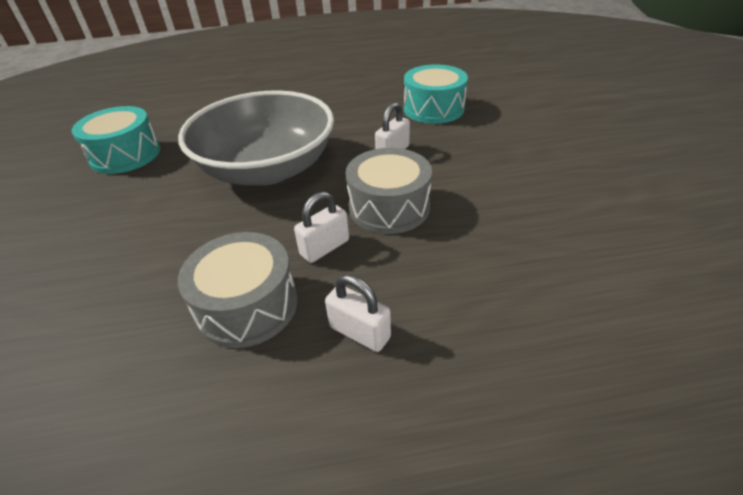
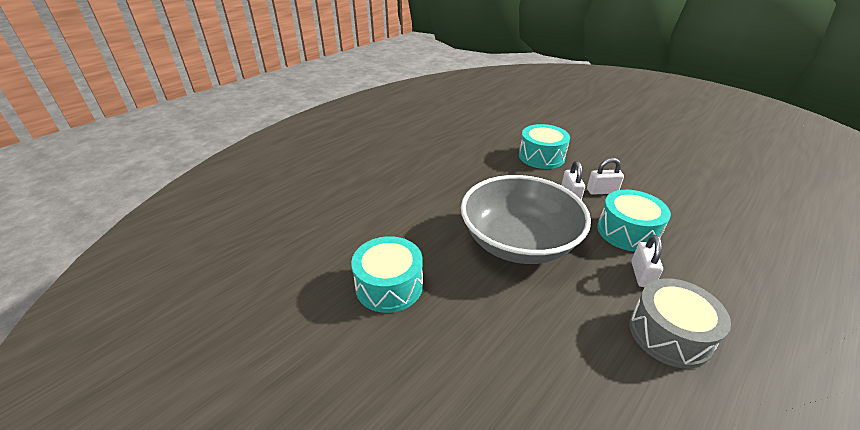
camera: 40 degrees left, 5 degrees down
(359, 332) = (735, 309): white padlock -> white padlock (602, 191)
(389, 207) = (627, 232): grey drum -> turquoise drum

